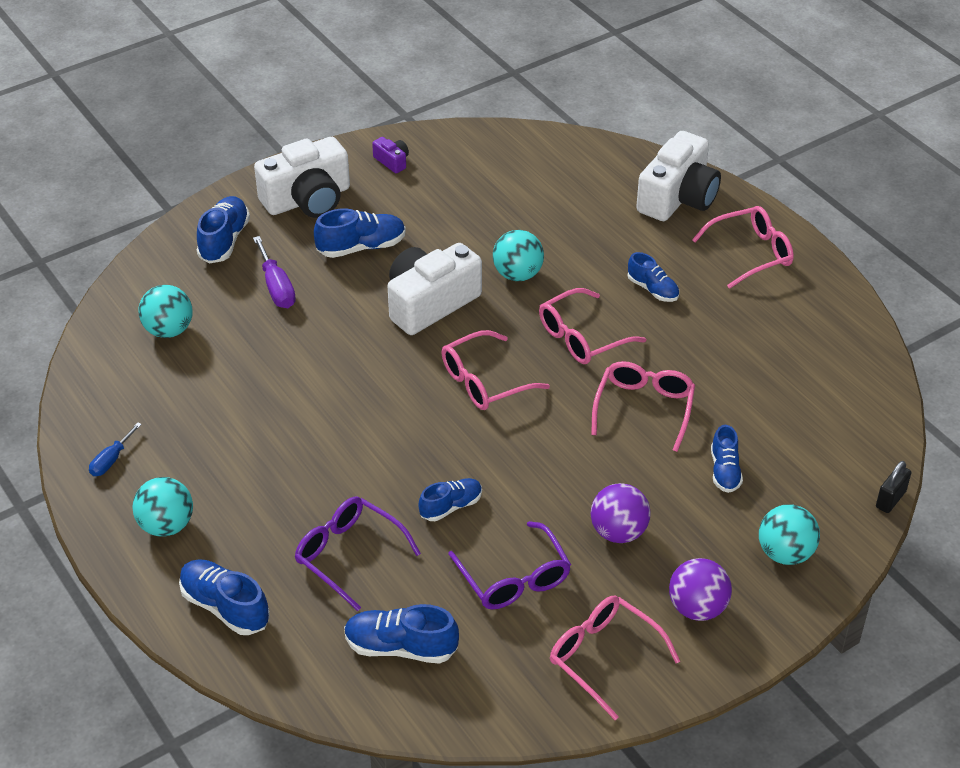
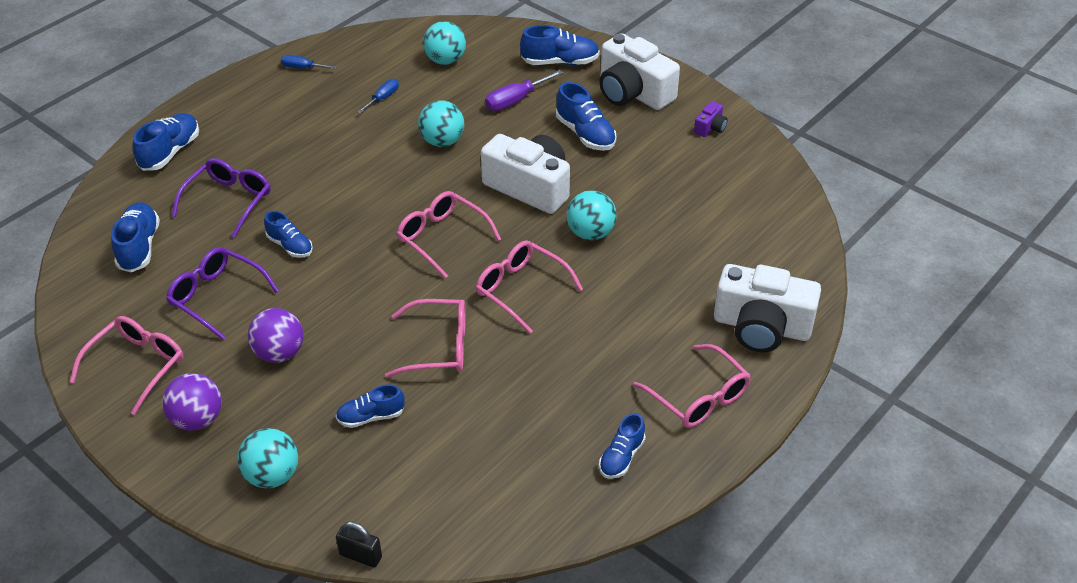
camera: 75 degrees right, 0 degrees up
(166, 525) = (244, 107): turquoise ball -> turquoise ball (442, 141)
(215, 394) = (383, 98): none -> blue screwdriver
(514, 578) = (217, 297): purple glasses -> purple glasses turned 75 degrees clockwise
(652, 289) = (608, 328): blue shoe -> blue shoe (621, 457)

